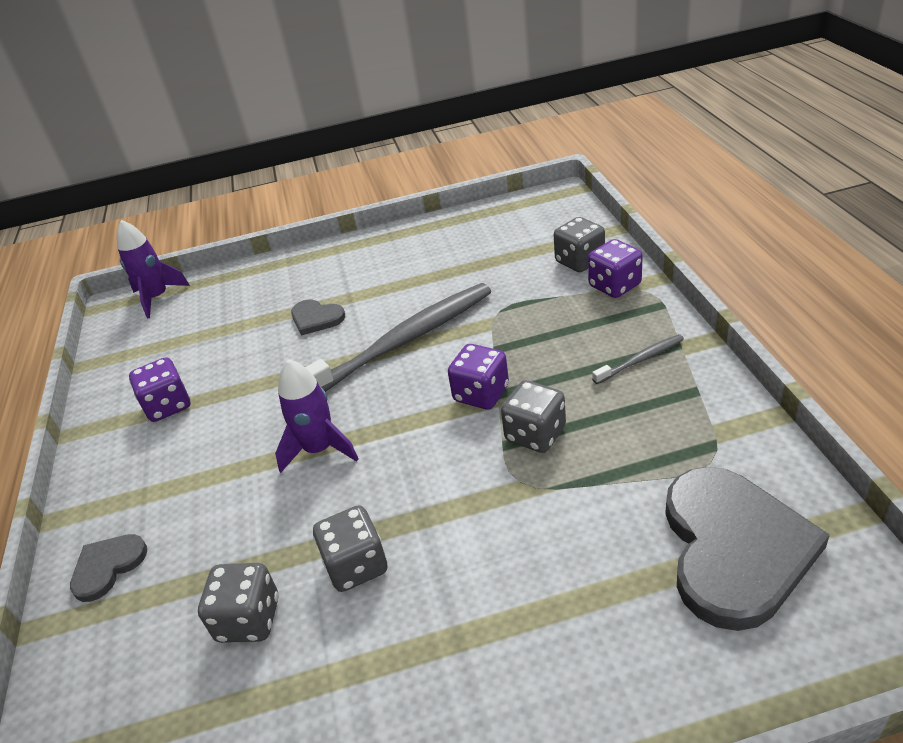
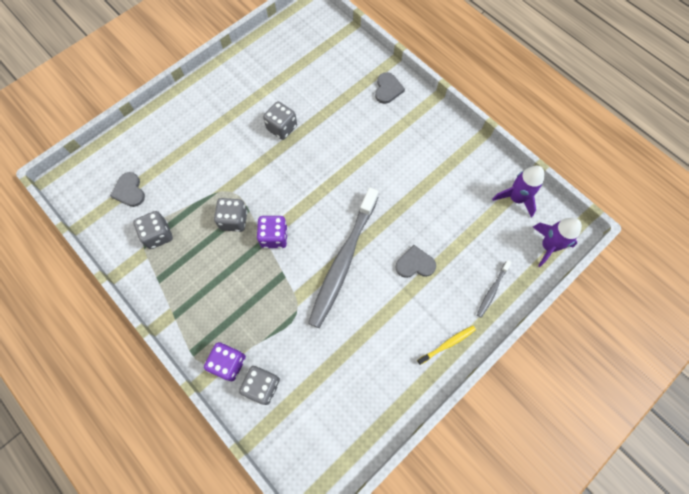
camera: 145 degrees right, 30 degrees up
(168, 406) = (445, 169): purple dice -> none
(249, 619) = (310, 94): grey dice -> grey dice (158, 235)
(319, 449) = (339, 173): purple rocket -> purple rocket (516, 198)
(349, 251) = (447, 344): none -> yellow toothbrush
(640, 360) = (193, 294): grey toothbrush -> grey toothbrush (492, 290)
(733, 548) = (129, 191): grey heart -> grey heart, size x0.49

